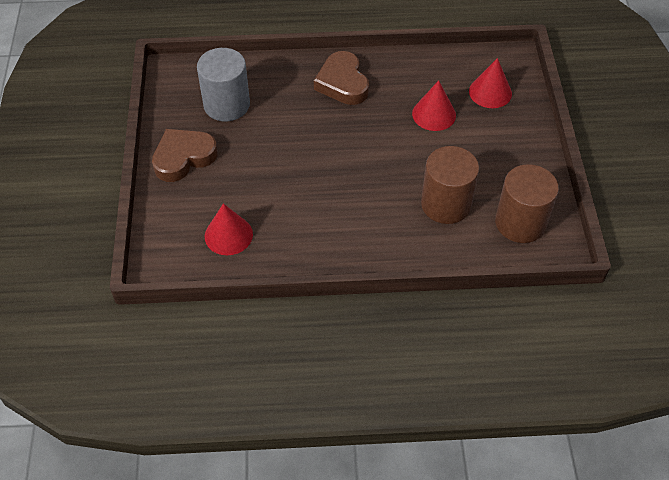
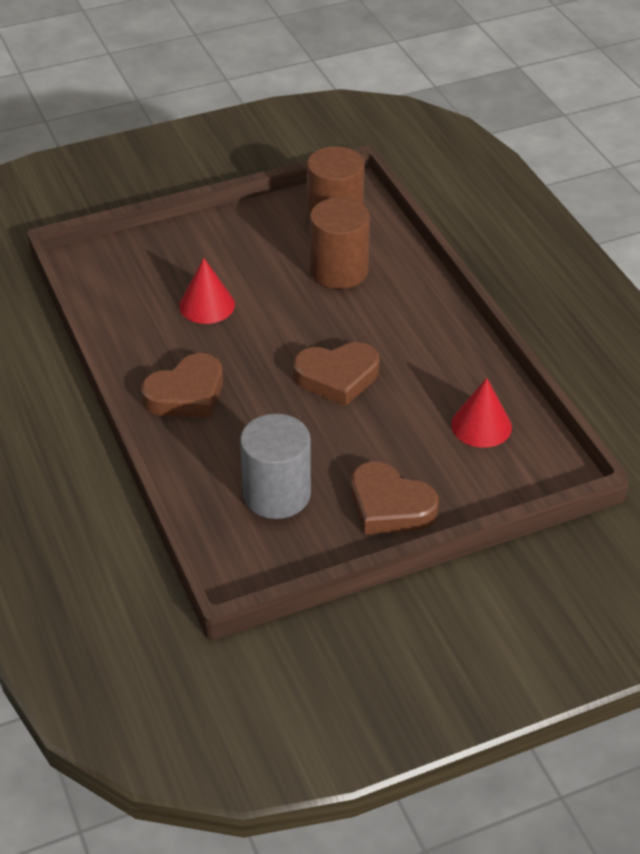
camera: 110 degrees left, 10 degrees down
(321, 166) = (337, 377): none -> brown heart
(490, 92) = (149, 268): red cone -> none

